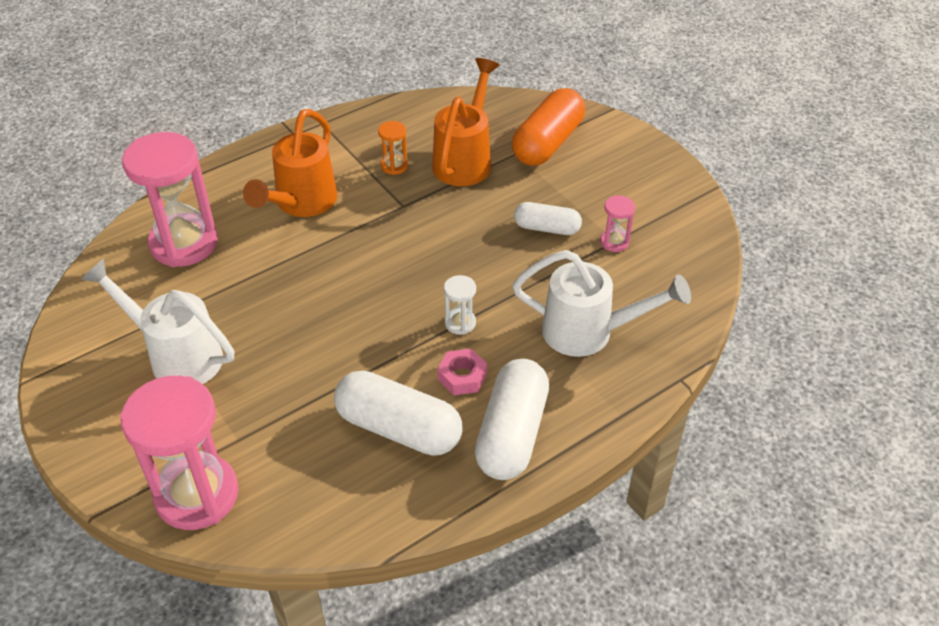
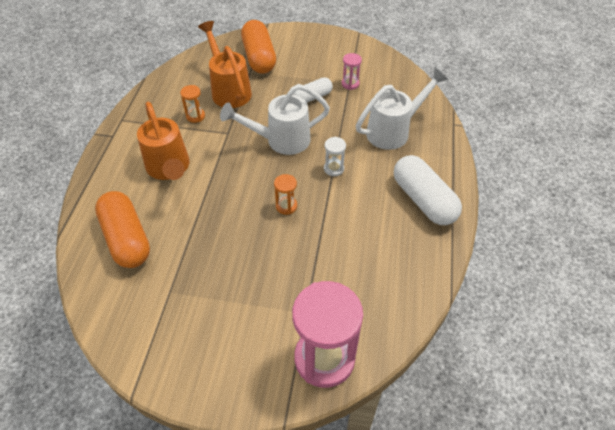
camera: 45 degrees left, 5 degrees up
(176, 355) = (209, 300): white watering can -> white watering can (280, 140)
(184, 243) = (127, 238): pink hourglass -> orange capsule
(358, 324) = (286, 206): none -> orange hourglass
(398, 428) = (374, 239): white capsule -> none
(462, 376) = (368, 192): pink nut -> none

